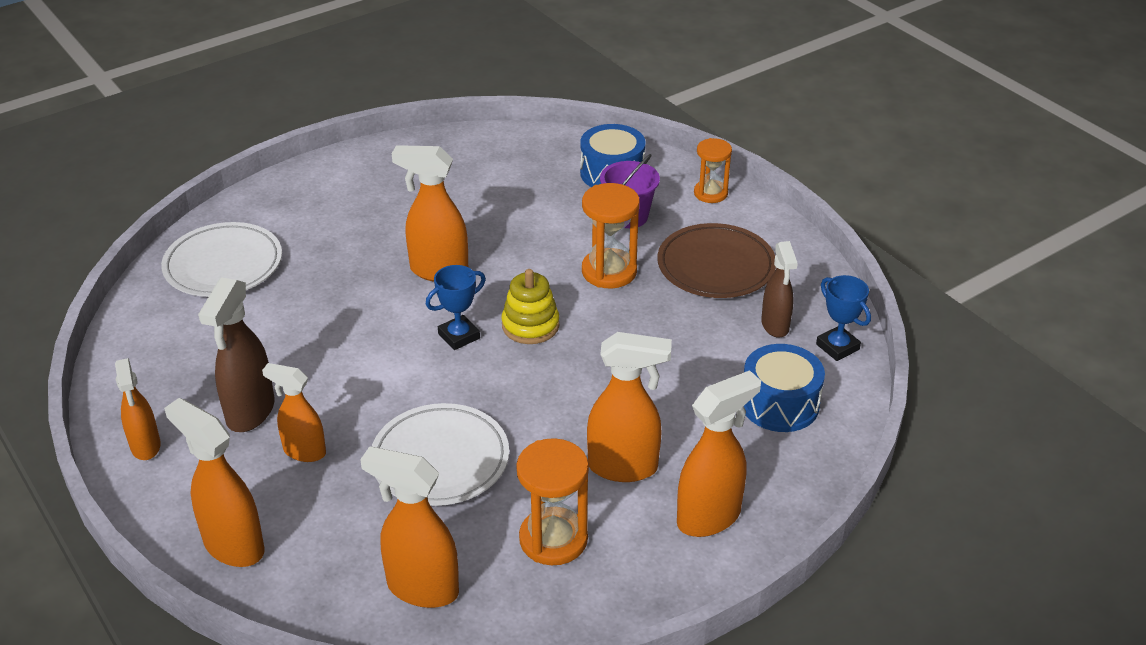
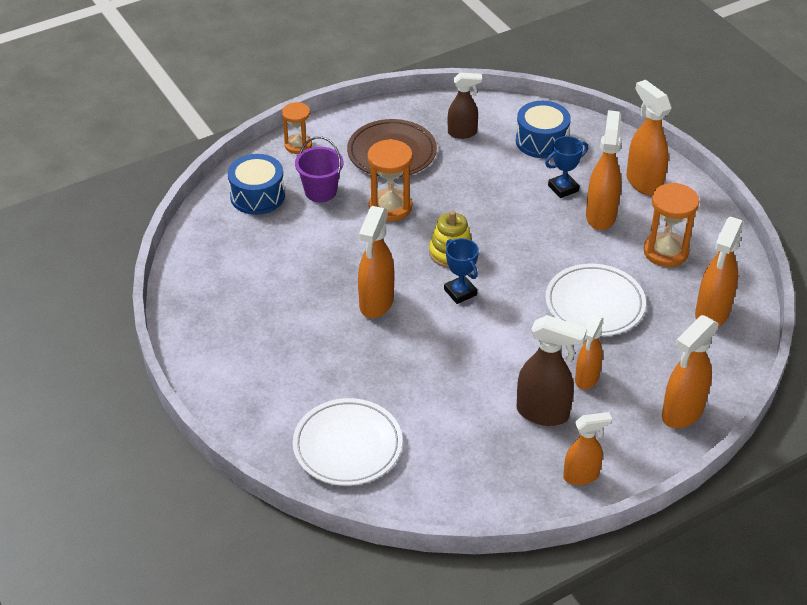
camera: 85 degrees left, 5 degrees up
(837, 347) = (486, 109): blue trophy -> blue trophy (563, 188)

